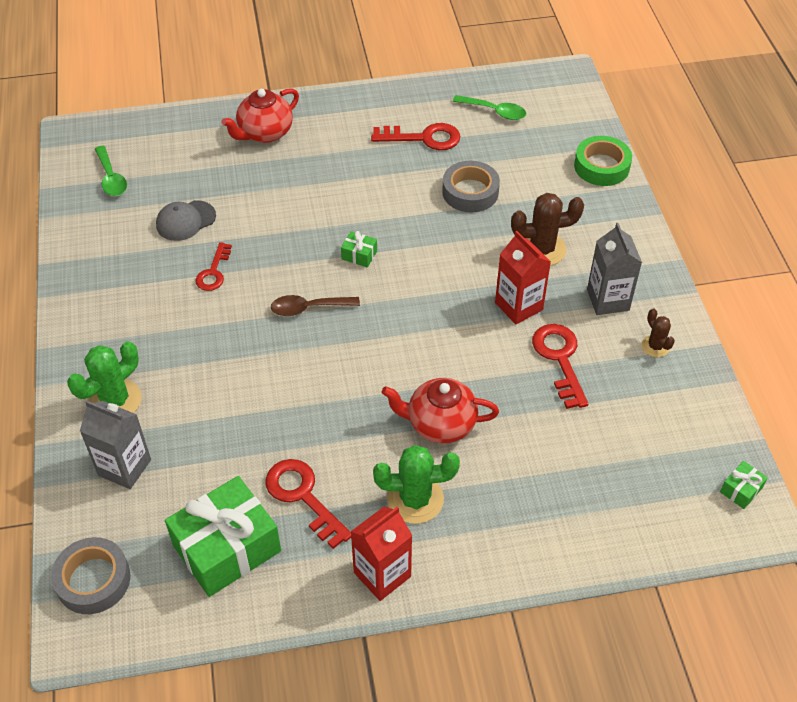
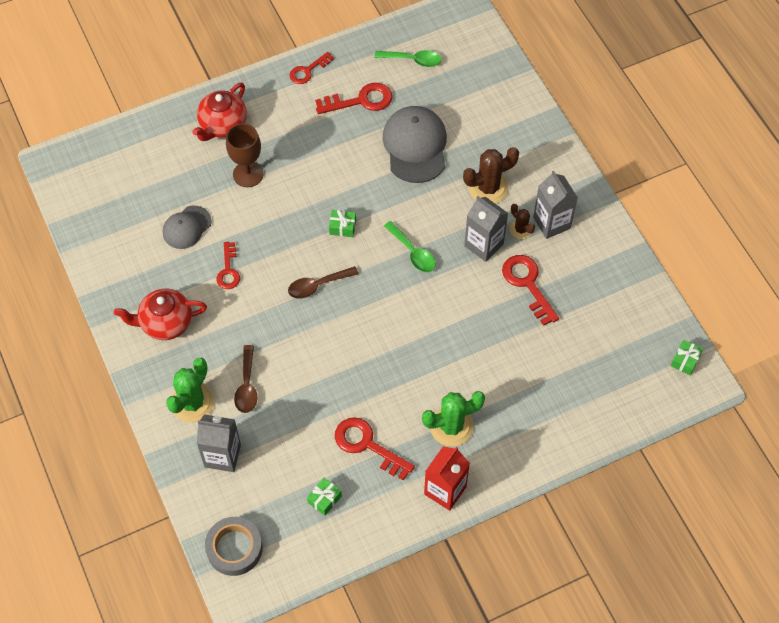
camera: 15 degrees left, 10 degrees up
(111, 178) = (106, 200): green spoon -> green spoon (413, 252)
(185, 396) = (247, 386): none -> brown spoon
(227, 548) = (324, 499): green gift -> green gift, size x0.41
(273, 183) = (248, 174): none -> brown goblet
(376, 101) = (308, 71): none -> red key
(440, 424) = (452, 361): red teapot -> red teapot (165, 323)
(470, 192) = (415, 146): grey tape -> grey cap
(518, 306) = (484, 245): red carton -> grey carton
(601, 166) = (516, 97): green tape -> none
(655, 346) = (597, 256): brown cactus -> brown cactus (520, 229)

